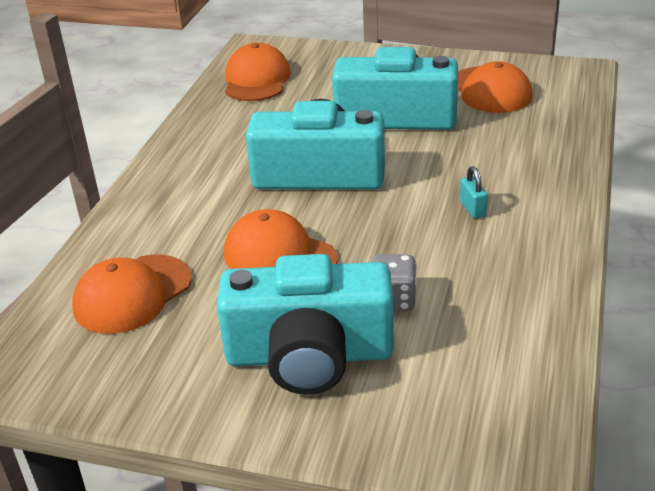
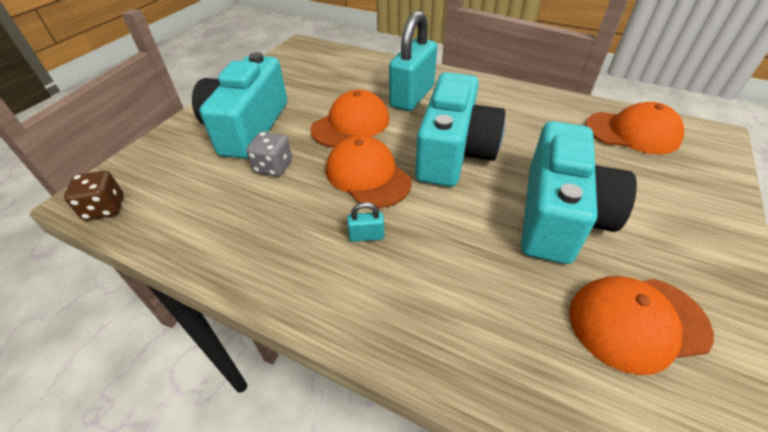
camera: 100 degrees right, 10 degrees up
(132, 294) = (342, 74): orange cap -> orange cap (367, 175)
(198, 216) = (412, 96): none -> turquoise padlock
(538, 432) = (105, 208): none -> brown dice

